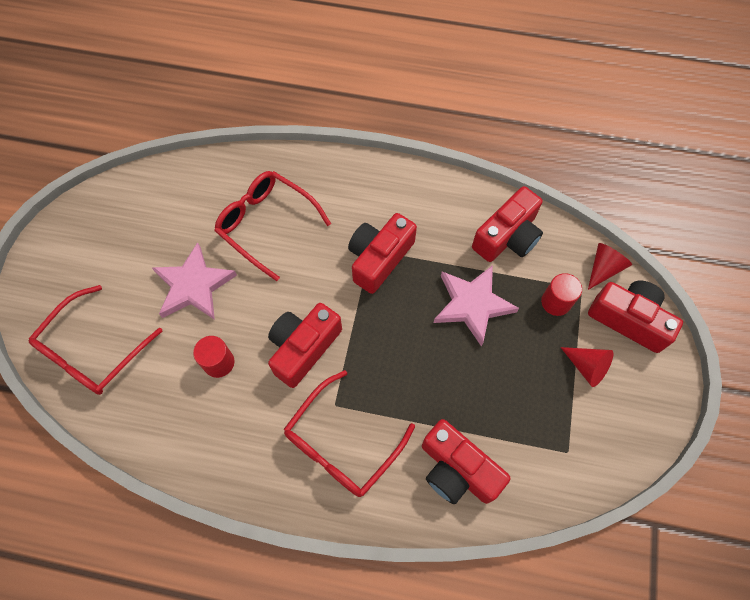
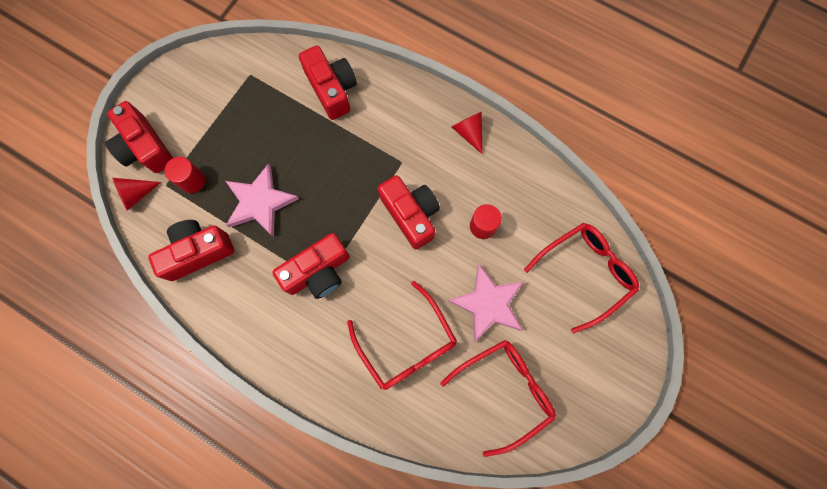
camera: 160 degrees left, 10 degrees up
(303, 348) = (411, 214): red camera -> red camera turned 90 degrees counterclockwise
(342, 443) = (406, 133): red glasses -> red glasses (504, 391)
(587, 367) = (200, 124): red cone -> red cone (468, 133)

